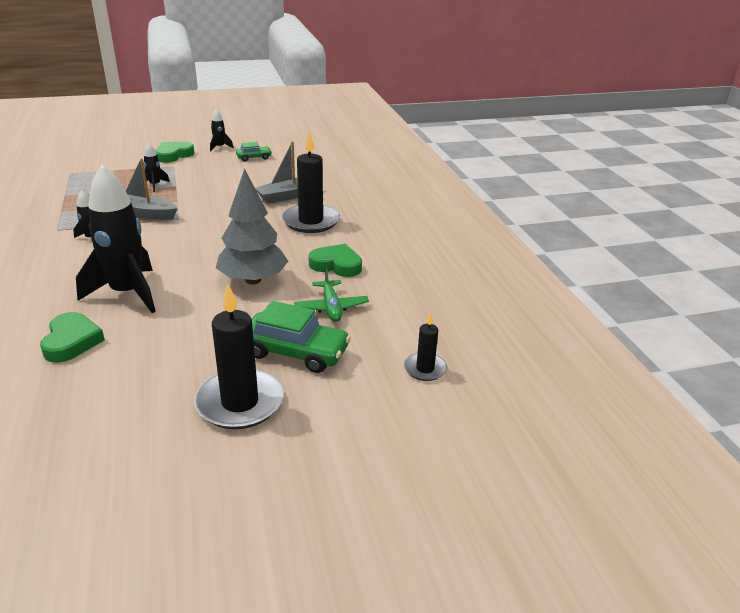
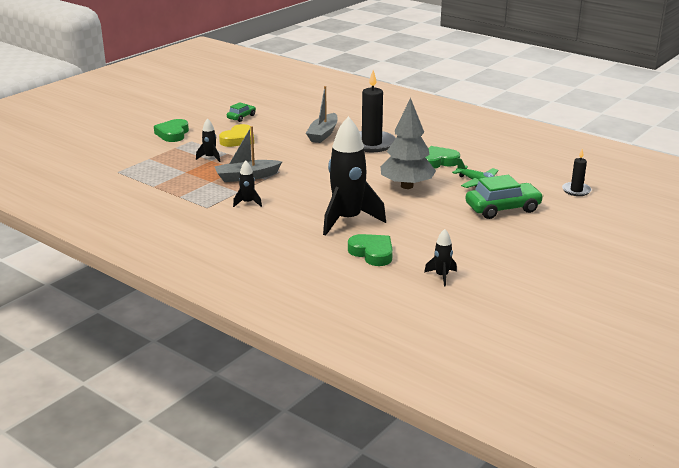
camera: 35 degrees left, 5 degrees down
(209, 177) = (238, 139): none -> yellow heart
(220, 147) = (197, 118): black rocket -> black rocket (441, 276)
(240, 402) = (521, 238): black candle -> none

